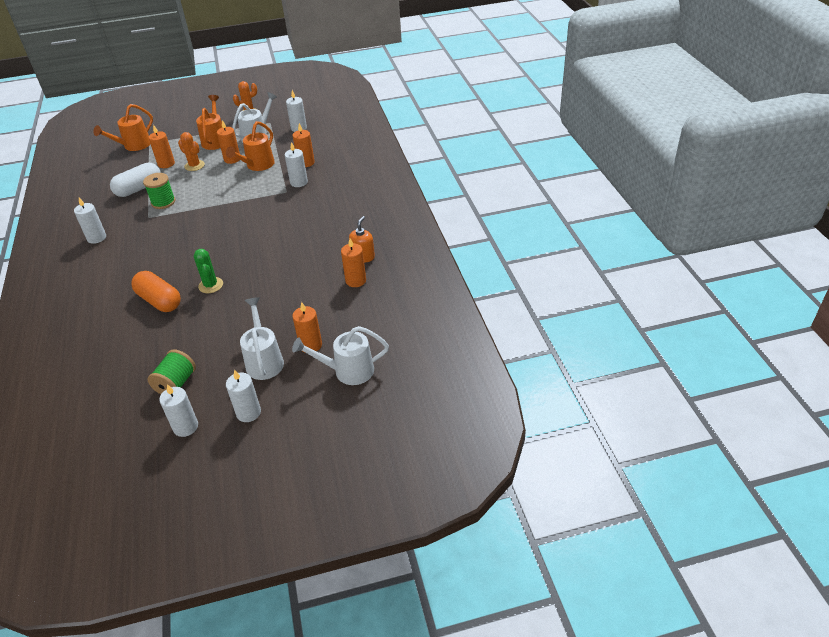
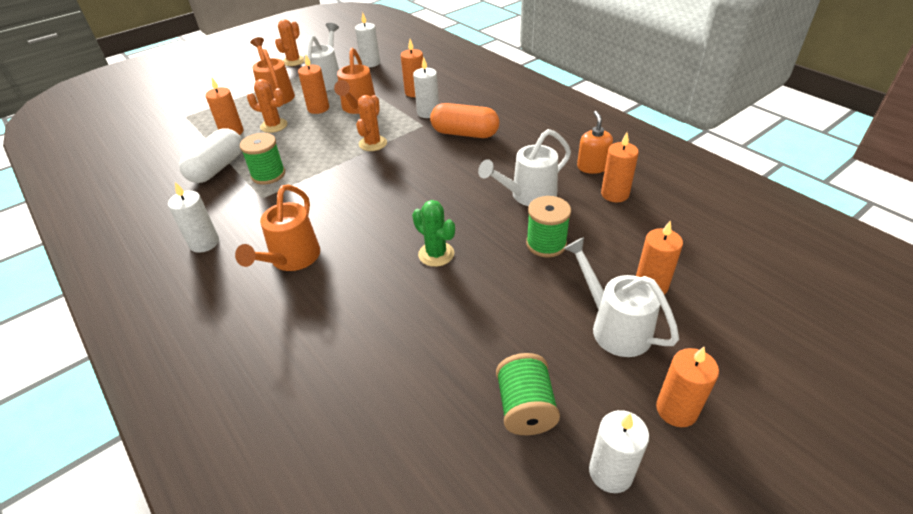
camera: 25 degrees left, 0 degrees up
(133, 146) = (165, 124): orange watering can -> orange watering can (291, 260)
(159, 301) = (381, 297): orange capsule -> orange capsule (465, 133)
(242, 197) = (373, 143): none -> orange cactus
(248, 412) = (676, 410): white candle -> orange candle
(278, 299) = (546, 244): none -> green spool
(347, 371) = (734, 302): white watering can -> white watering can (527, 196)

